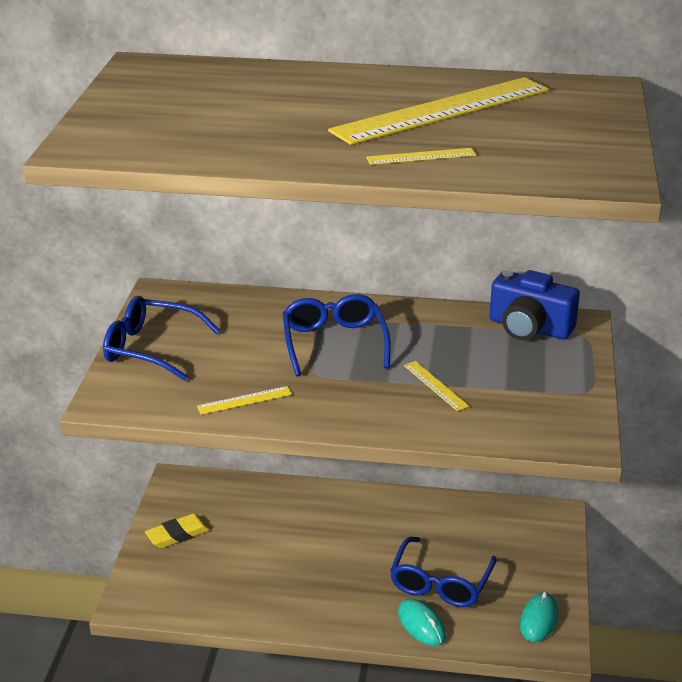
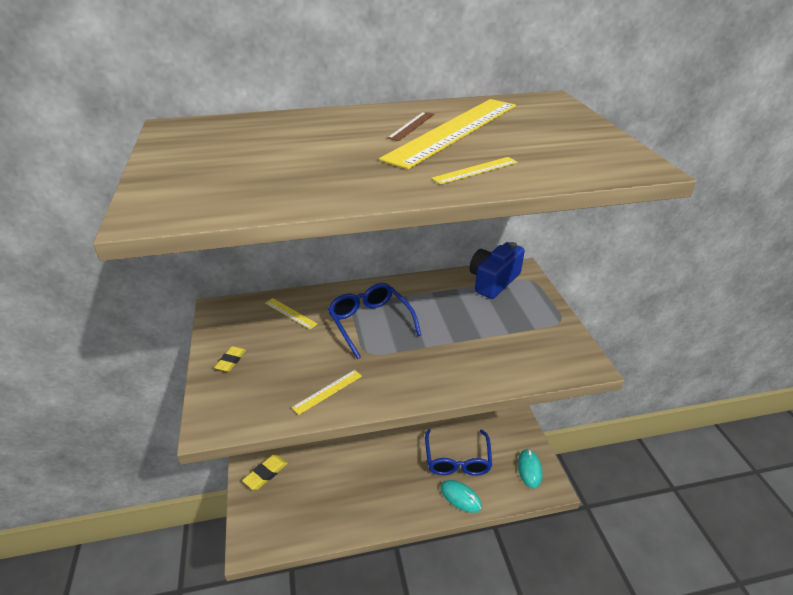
camera: 20 degrees left, 5 degrees up
(151, 348) = (231, 361): blue glasses -> yellow eraser
(398, 98) = (412, 126): none -> brown ruler
(435, 385) = (460, 342): yellow ruler -> yellow ruler (290, 313)
(529, 328) = (493, 281): blue camera -> blue camera turned 120 degrees clockwise

